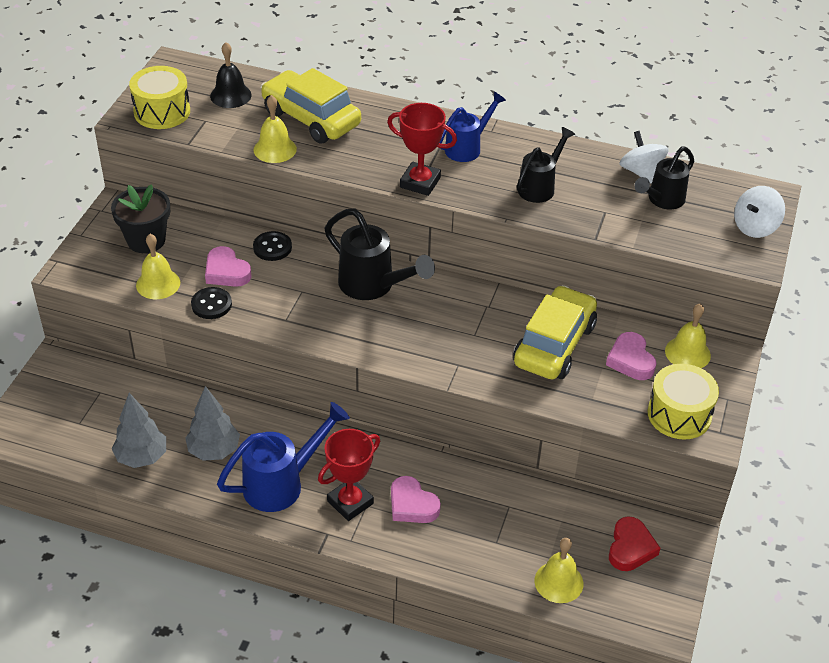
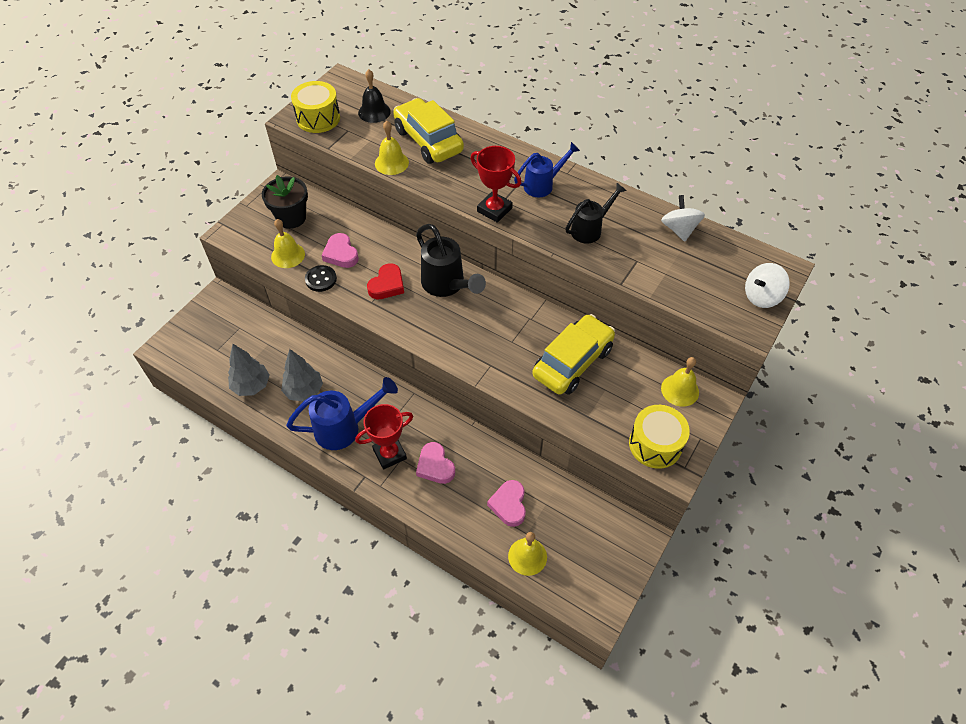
camera: 15 degrees right, 10 degrees up
(272, 247) = (381, 239): black button -> none
(630, 360) = (630, 387): pink heart -> pink heart (509, 505)
(630, 548) = (593, 539): red heart -> red heart (387, 285)
(662, 200) = (688, 258): black watering can -> none

